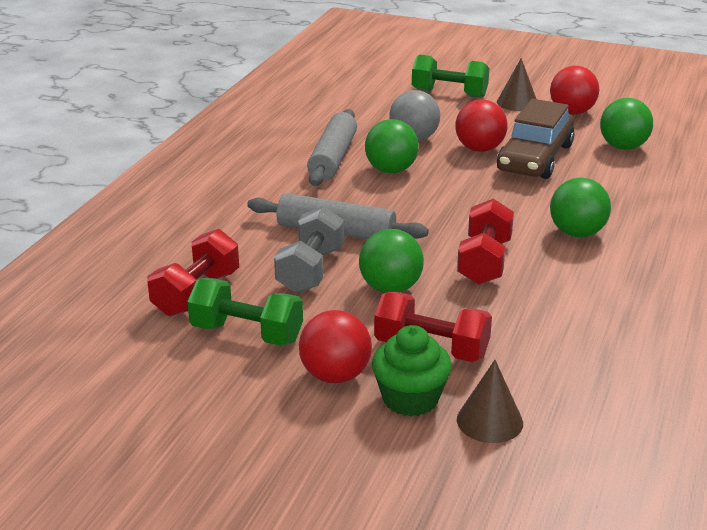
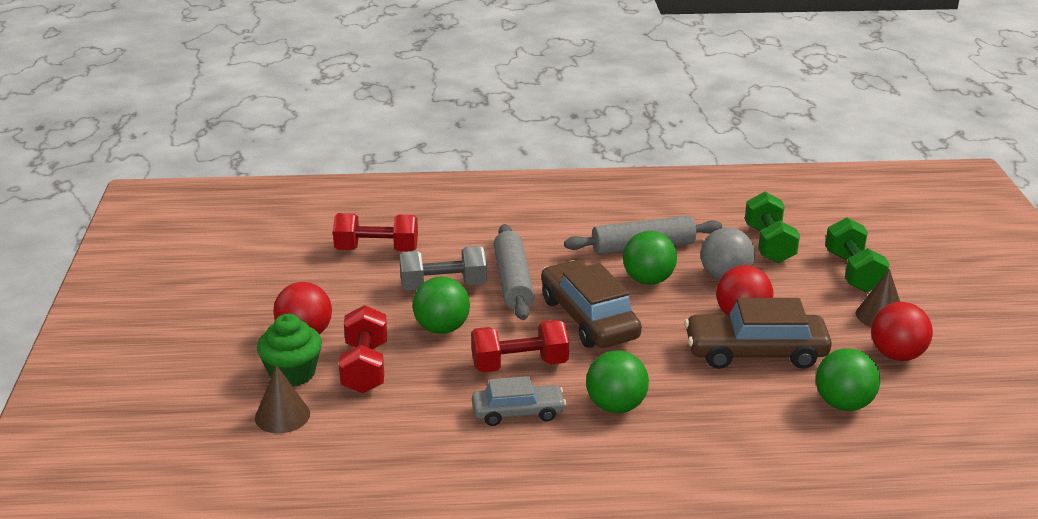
camera: 65 degrees right, 0 degrees up
(247, 334) = (337, 284): green dumbbell -> green dumbbell (769, 244)
(431, 211) = (589, 318): none -> brown car
(561, 280) = (518, 412): none -> grey car

